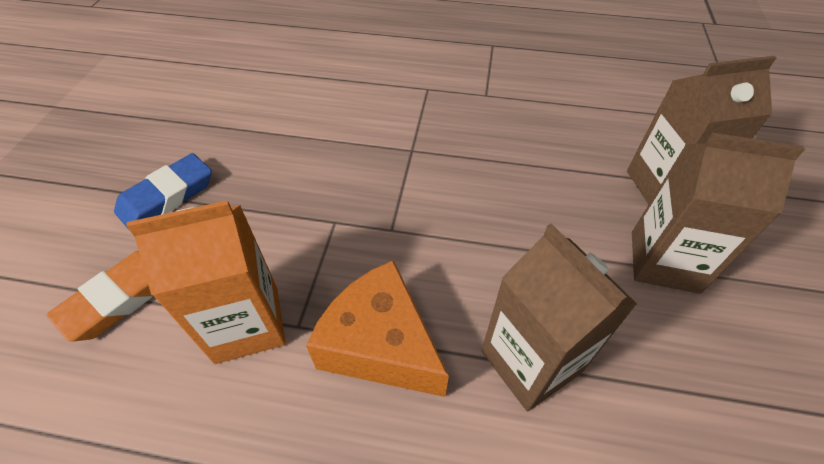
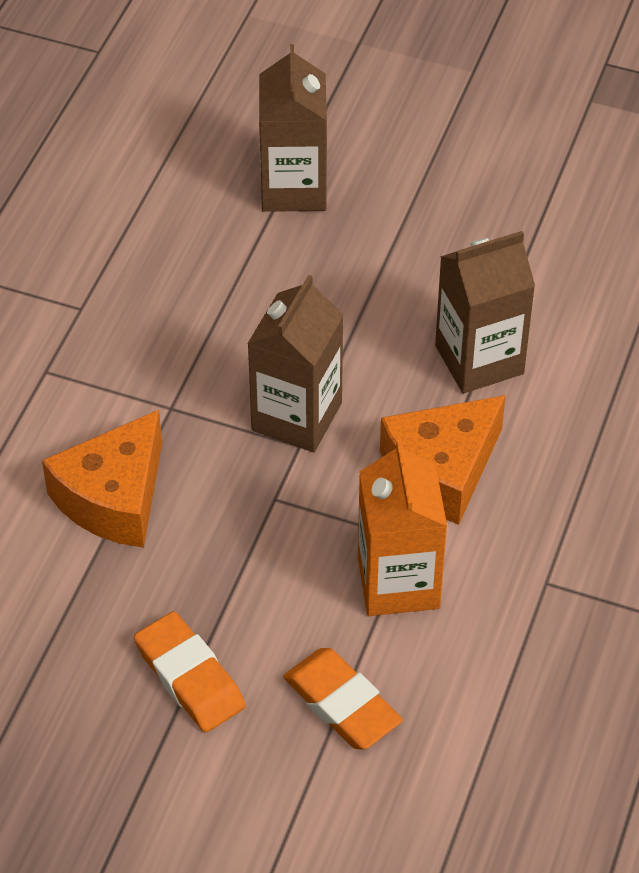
camera: 80 degrees left, 0 degrees up
(167, 197) = (190, 677): blue eraser -> orange eraser
(326, 134) = (114, 498): none -> orange cheese
(664, 261) = (392, 226): brown carton -> brown carton (296, 417)

